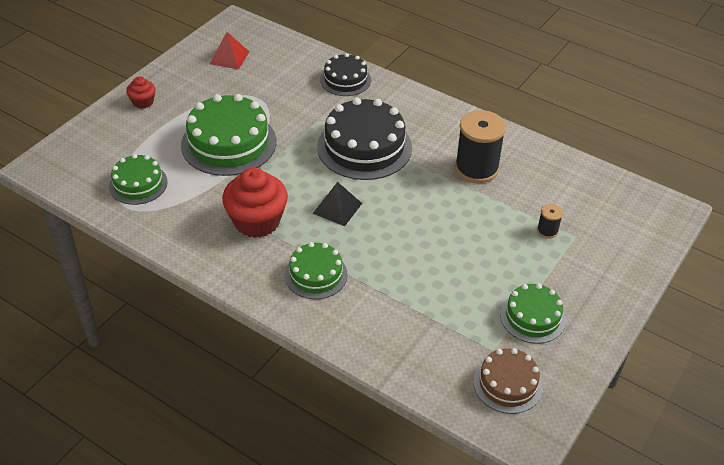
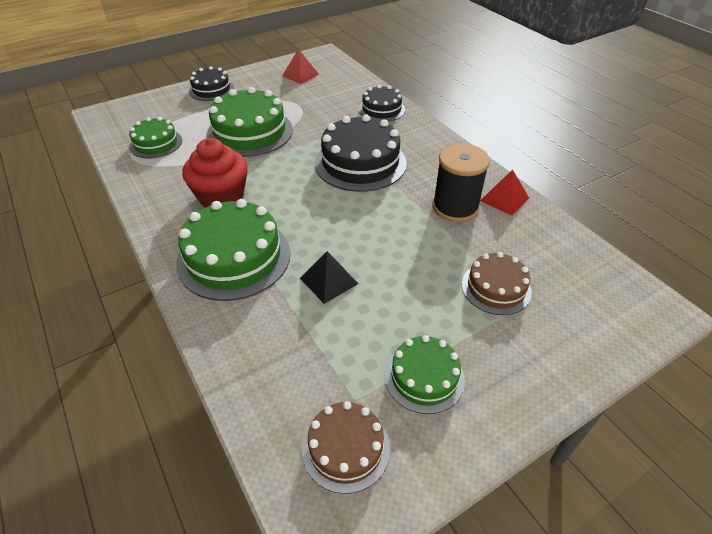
camera: 25 degrees right, 0 degrees up
(143, 102) = (211, 90): red cupcake -> black cake
(316, 275) = (234, 257): green cake -> green cake, size x1.72
(337, 208) = (298, 205): black pyramid -> black pyramid (329, 281)
(513, 147) = (504, 199): none -> red pyramid
(547, 231) = (496, 288): black spool -> brown cake

